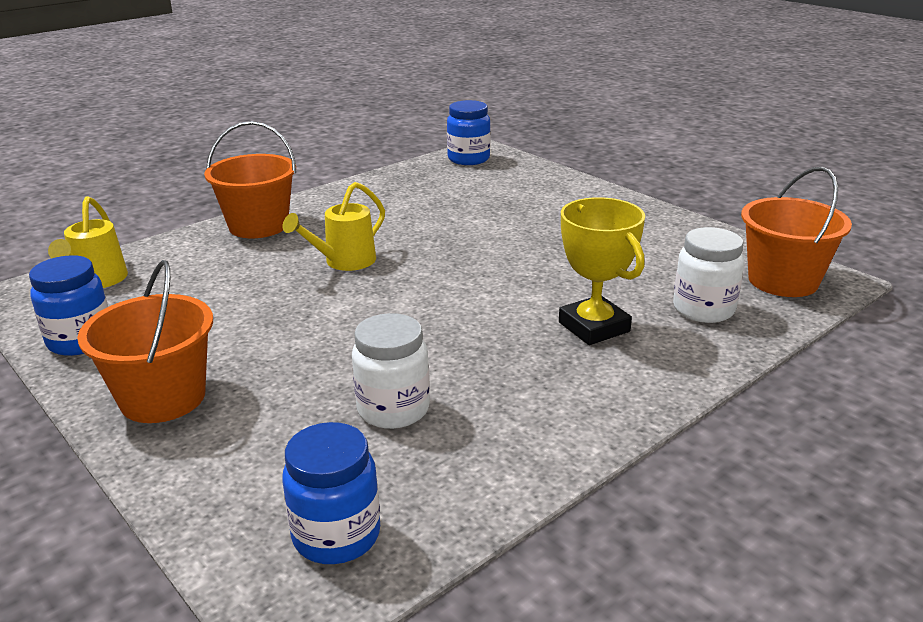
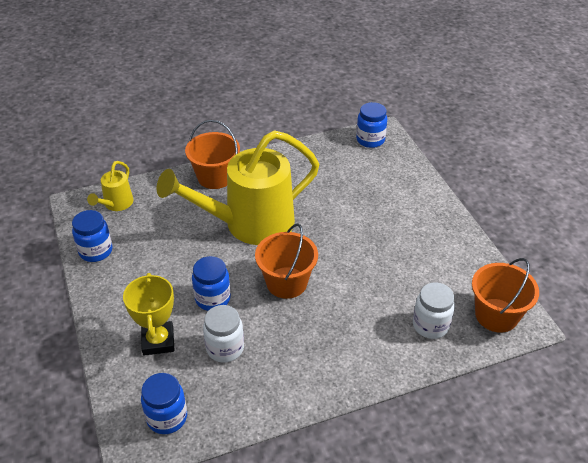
camera: 20 degrees right, 15 degrees up
(163, 398) = (122, 305): orange bucket -> orange bucket (286, 282)
(333, 354) = (213, 298): none -> blue jar
(343, 262) = (249, 224): yellow watering can -> yellow watering can, size x2.27
(594, 327) = (359, 320): yellow trophy -> yellow trophy (158, 341)

